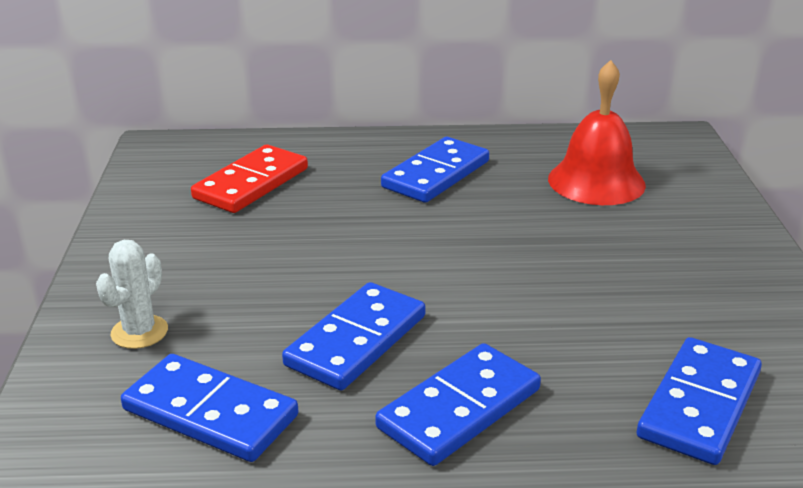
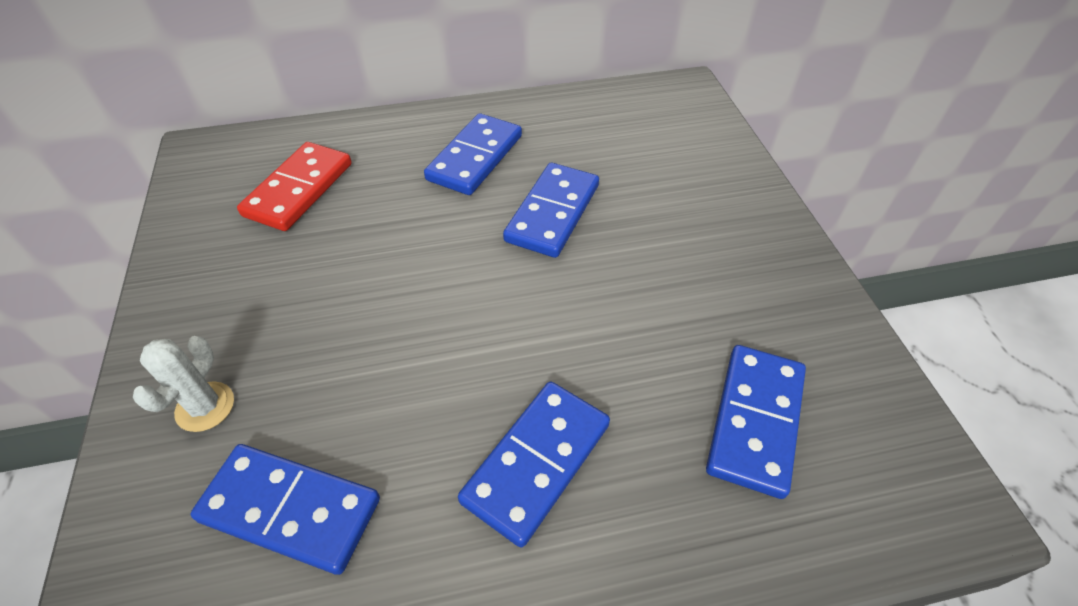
camera: 10 degrees left, 20 degrees up
(356, 340) = (426, 385): blue domino -> blue domino (552, 213)
(596, 181) = (622, 150): red bell -> none

